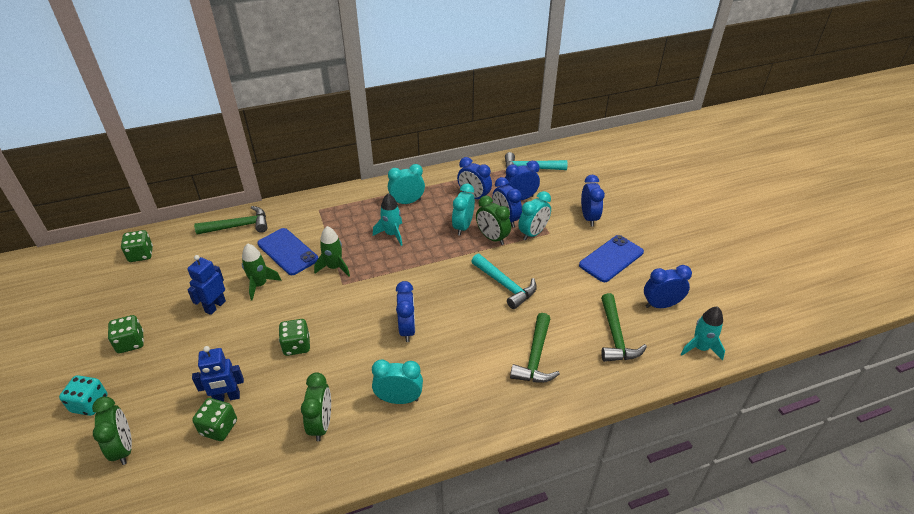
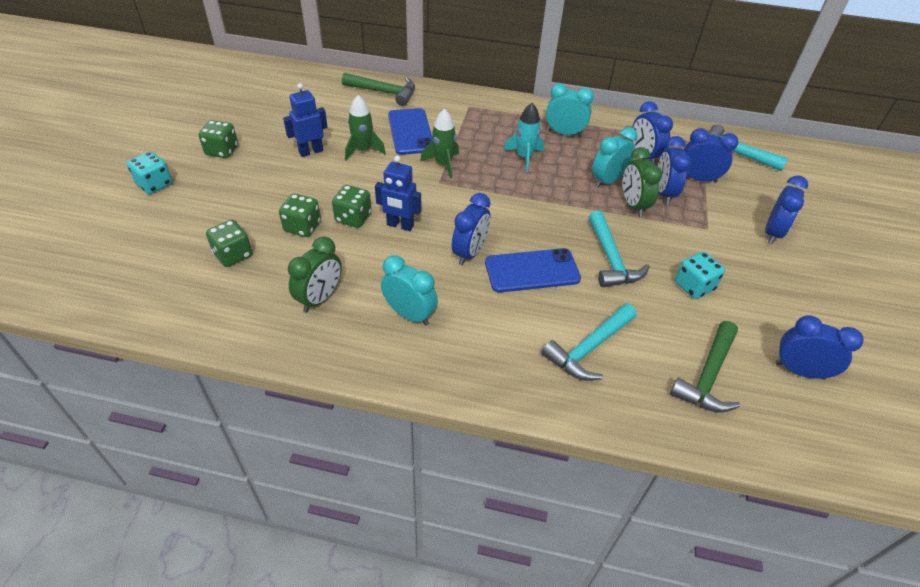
camera: 30 degrees right, 5 degrees up
(124, 448) = (151, 232): green clock -> none
(141, 255) = (285, 84): green dice -> green dice (302, 227)
(227, 397) = (259, 233): blue robot -> blue robot (400, 225)
(533, 233) = (686, 220): turquoise clock -> none
(535, 357) = (589, 349): green hammer -> turquoise hammer
(568, 279) = (694, 286): none -> turquoise dice
(611, 258) = (768, 289): blue phone -> blue phone (532, 271)
(700, 348) = (819, 447): turquoise rocket -> none

